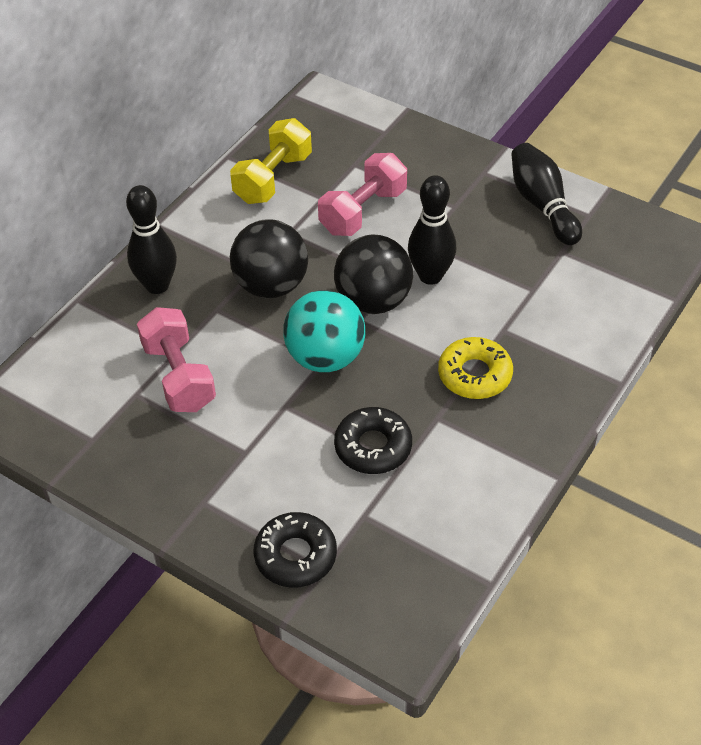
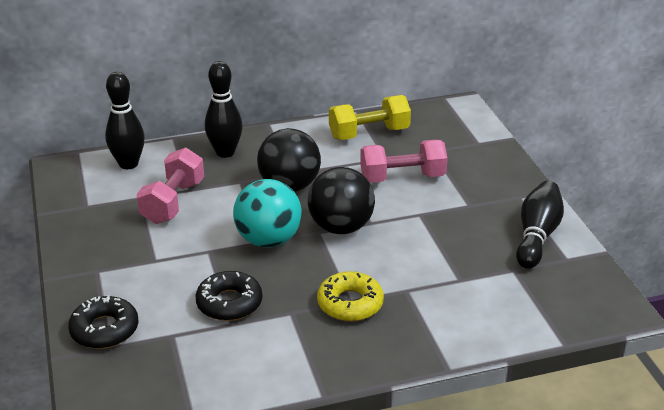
camera: 40 degrees right, 15 degrees down
(430, 276) = (398, 234): black bowling pin -> black bowling pin (128, 164)

